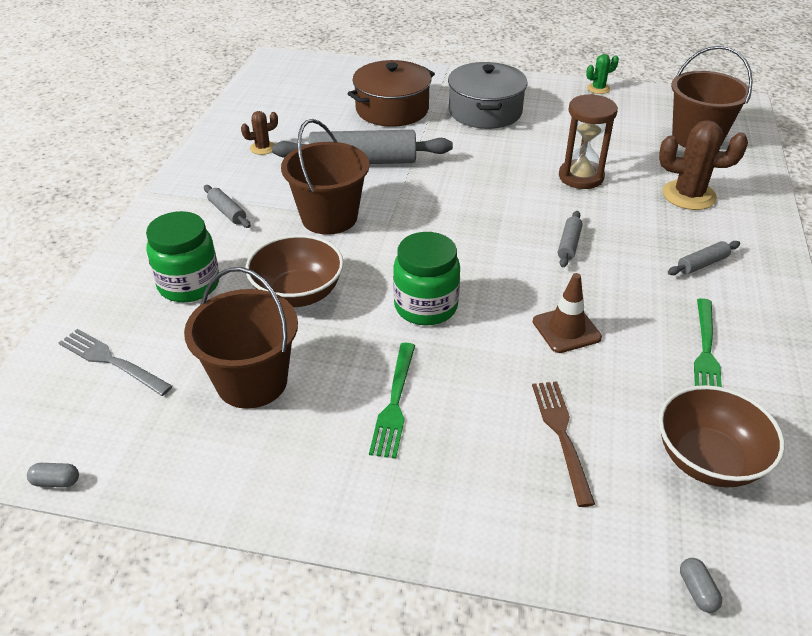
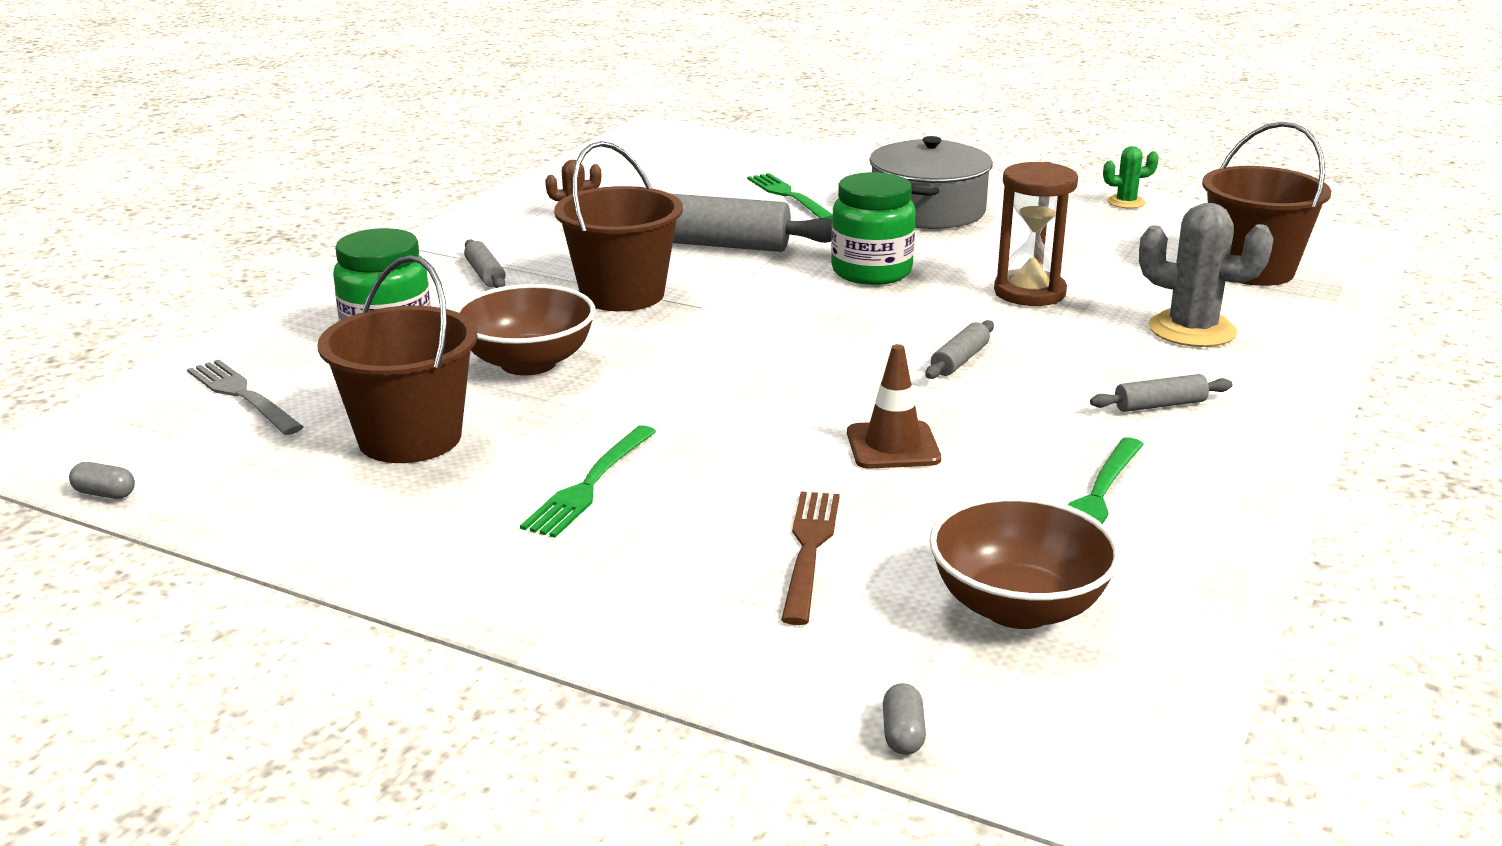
camera: 15 degrees right, 15 degrees down
(392, 109) = (788, 196): brown pot -> green fork
(426, 306) = (699, 397): green jar -> green jar (871, 272)
(689, 195) = (1192, 330): brown cactus -> grey cactus

